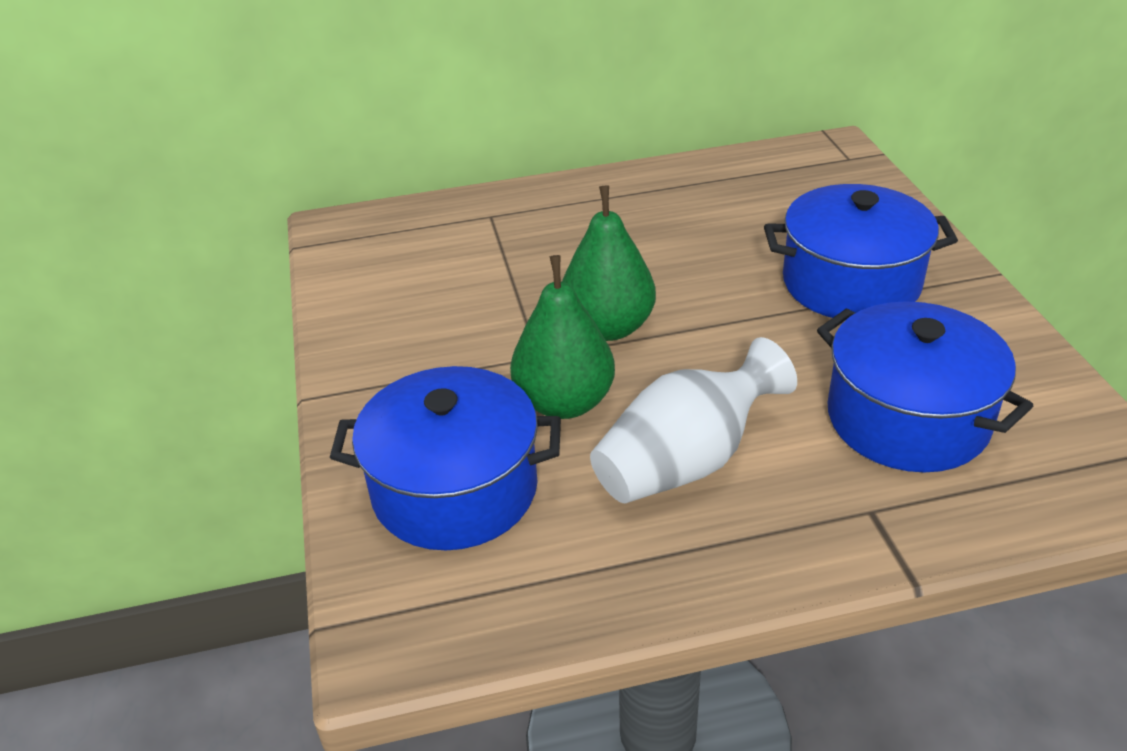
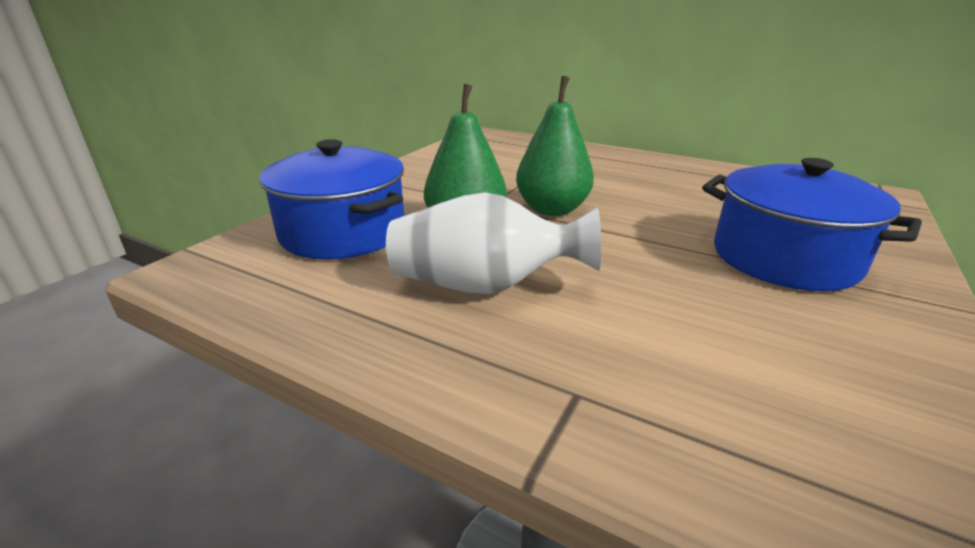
camera: 40 degrees right, 10 degrees down
(907, 419) = (714, 355): blue pot -> none

